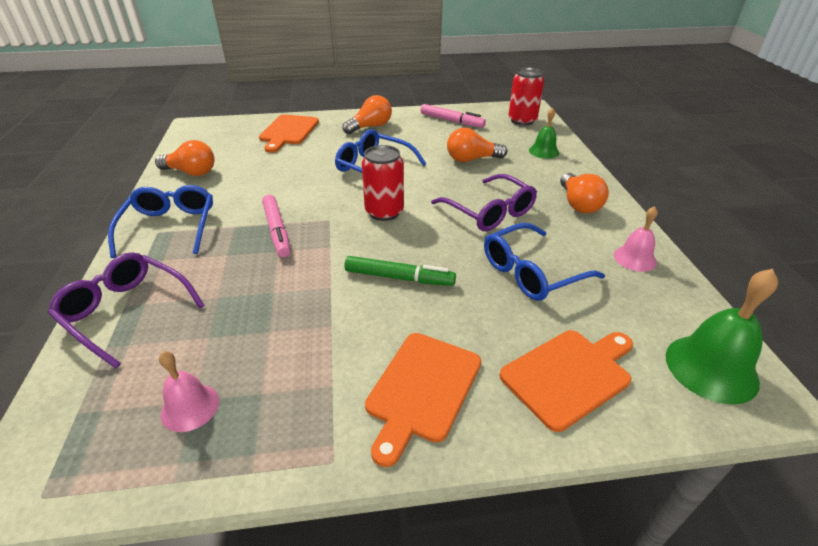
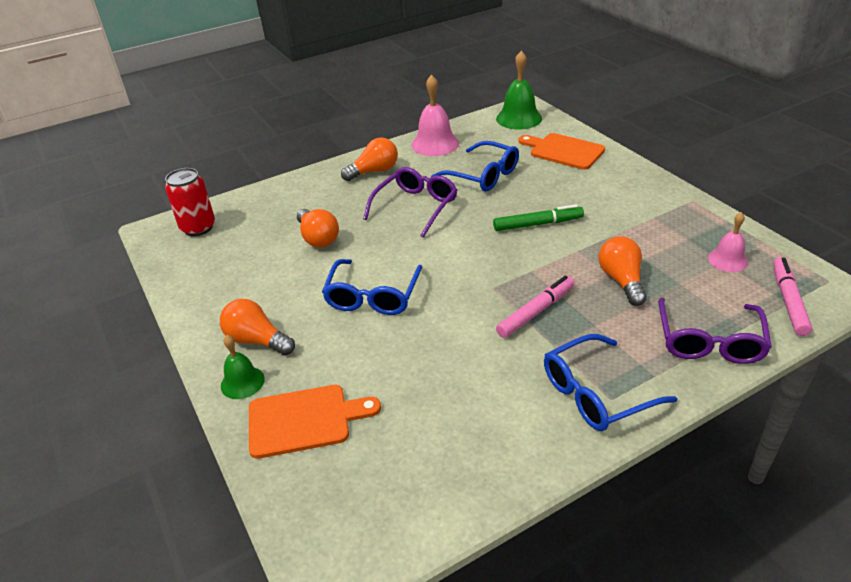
camera: 110 degrees left, 0 degrees up
(191, 172) = (481, 457): orange light bulb -> orange light bulb (621, 280)
(384, 212) = (456, 260): red can -> none
(399, 277) = (538, 224): green marker -> green marker turned 90 degrees clockwise
(422, 389) = (622, 188): orange cutting board -> none
(452, 121) = (214, 277): pink marker -> pink marker (788, 301)
(544, 151) = (278, 201): green bell -> green bell (242, 382)
(635, 258) = (435, 144): pink bell -> pink bell, size x1.65

